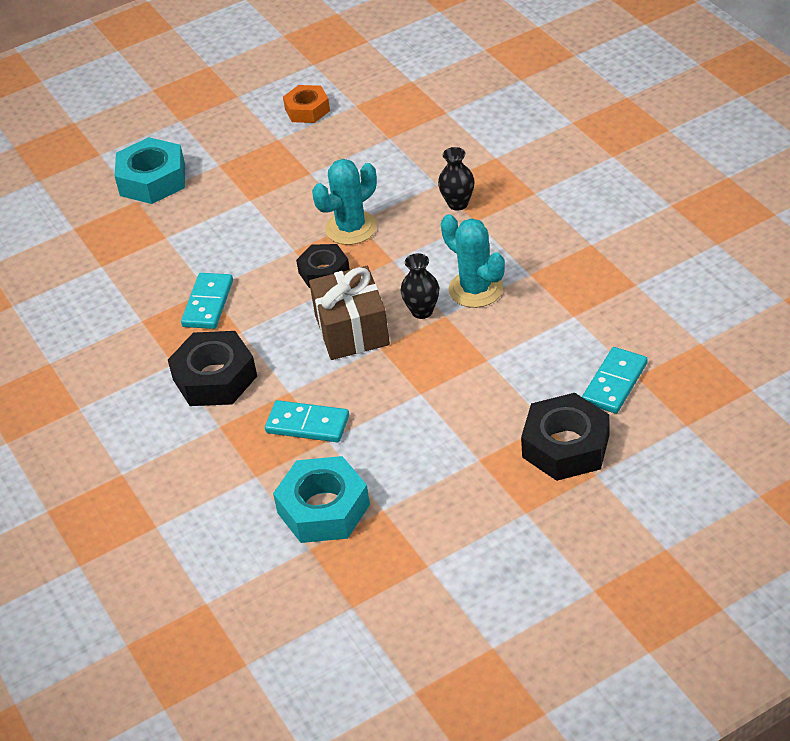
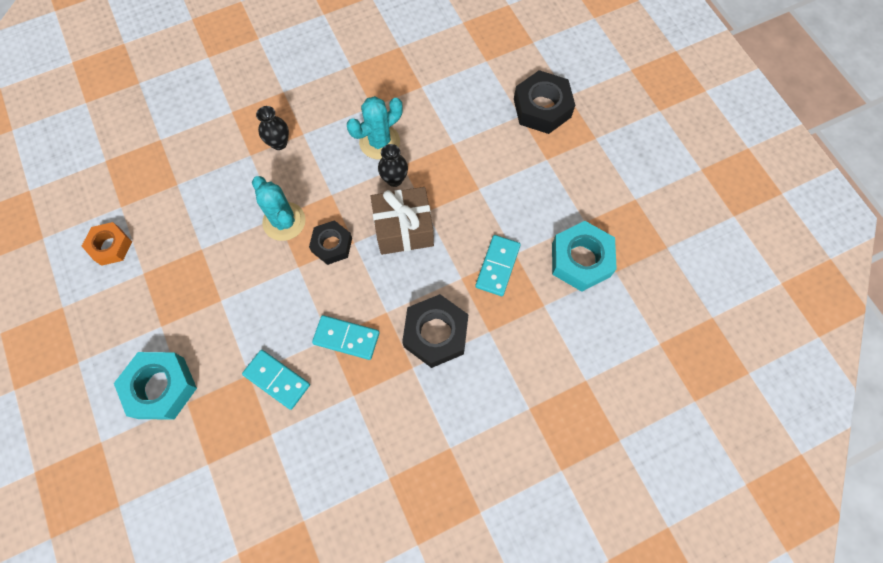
camera: 90 degrees left, 25 degrees up
(615, 383) = (490, 73): turquoise domino -> turquoise domino (277, 379)

